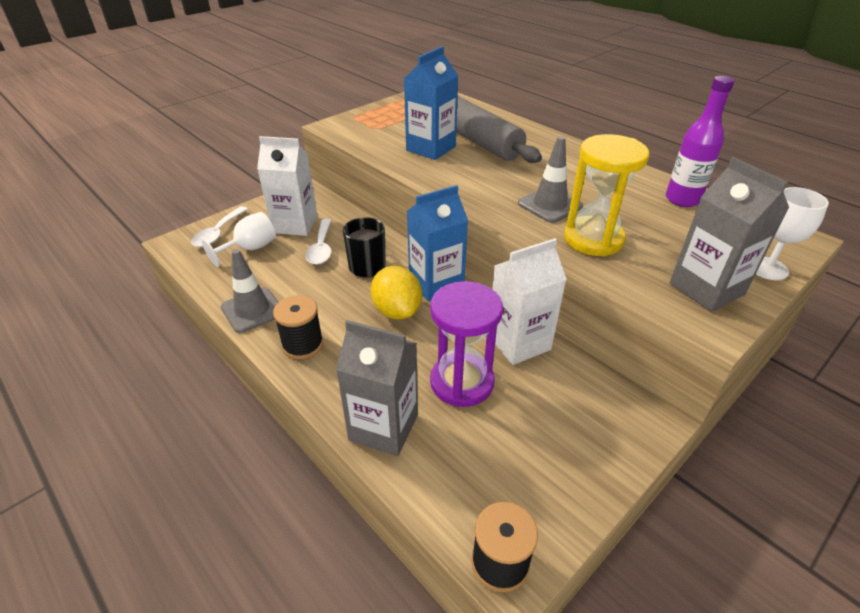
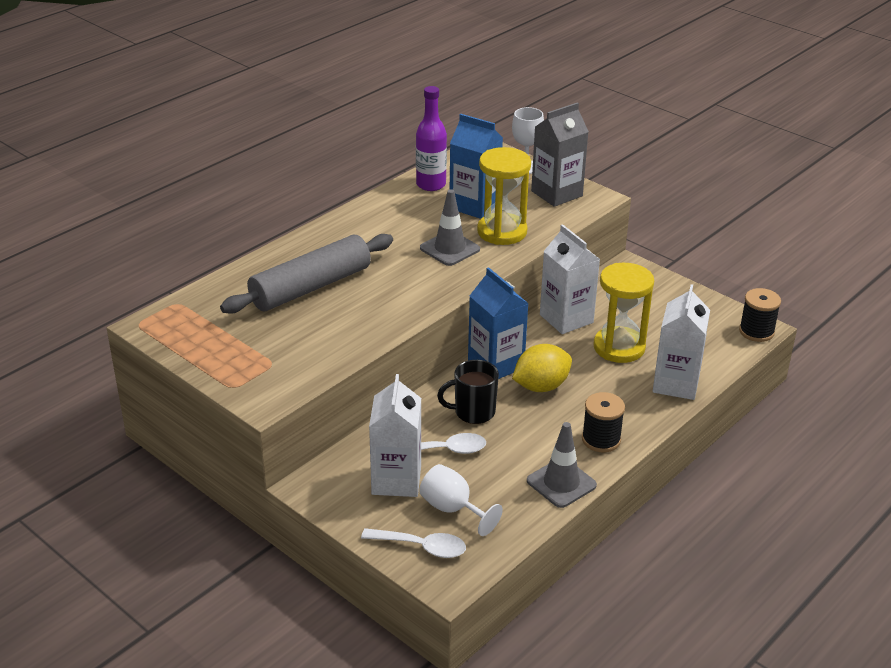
camera: 95 degrees left, 5 degrees down
(383, 427) = (676, 384): grey carton -> white carton
(431, 148) = (332, 319): blue carton -> blue carton (474, 205)
(462, 382) = (619, 347): purple hourglass -> yellow hourglass

